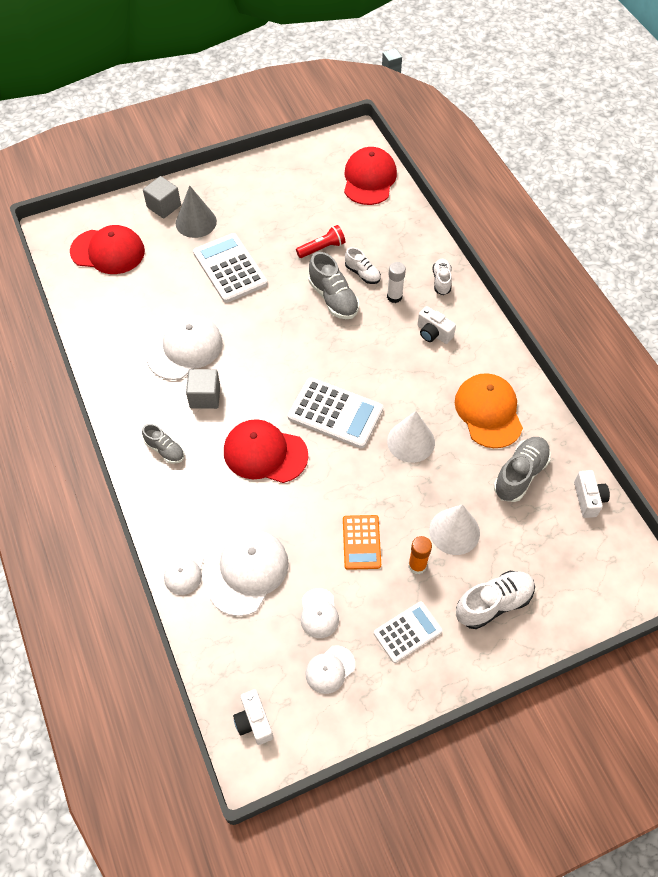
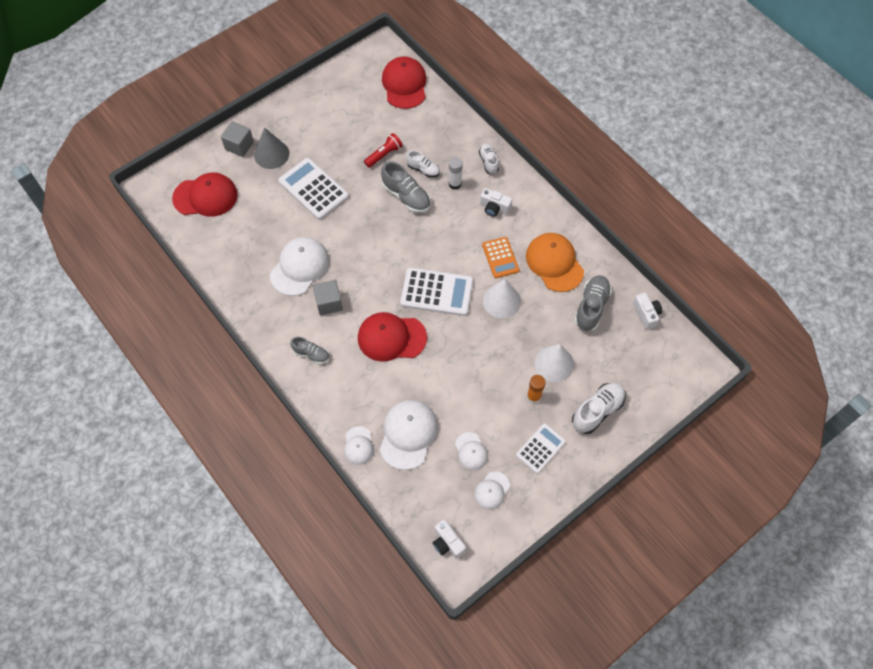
camera: 15 degrees left, 5 degrees up
(361, 542) = (487, 389): orange calculator -> orange calculator (500, 258)

